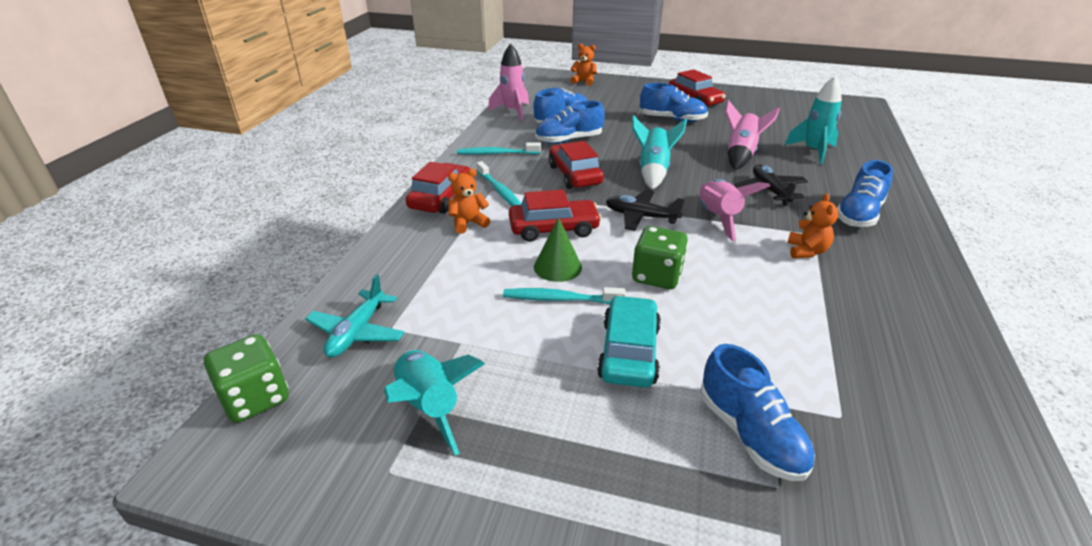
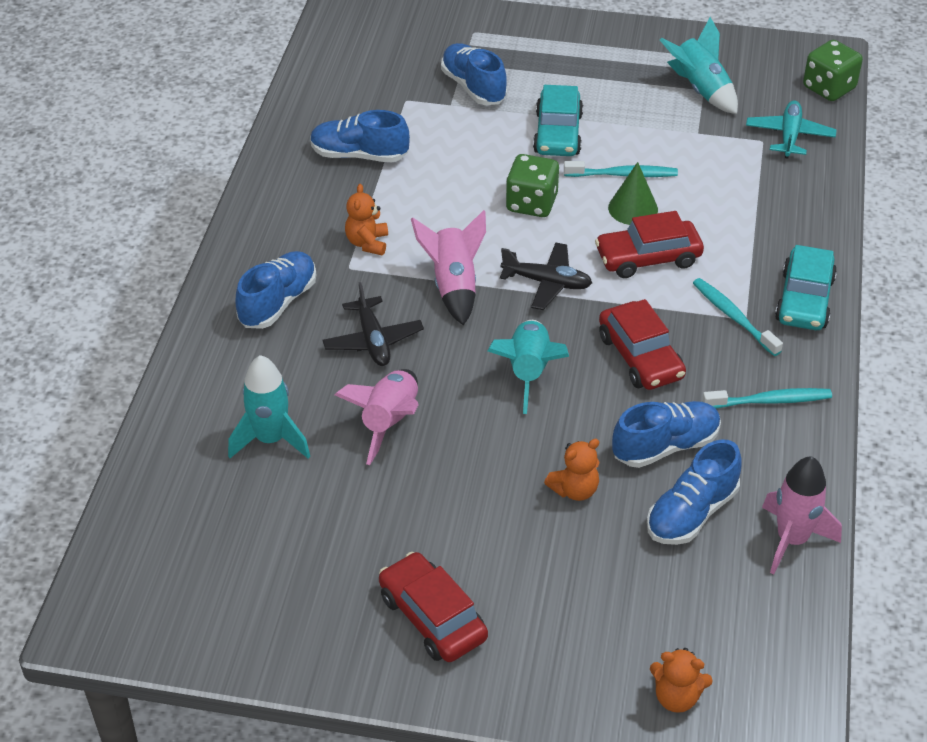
camera: 175 degrees right, 10 degrees up
(441, 198) = (804, 300): red car -> turquoise car
(468, 223) = (750, 260): orange teddy bear -> orange teddy bear (574, 490)
(672, 119) = (487, 530): blue shoe -> blue shoe (359, 155)

